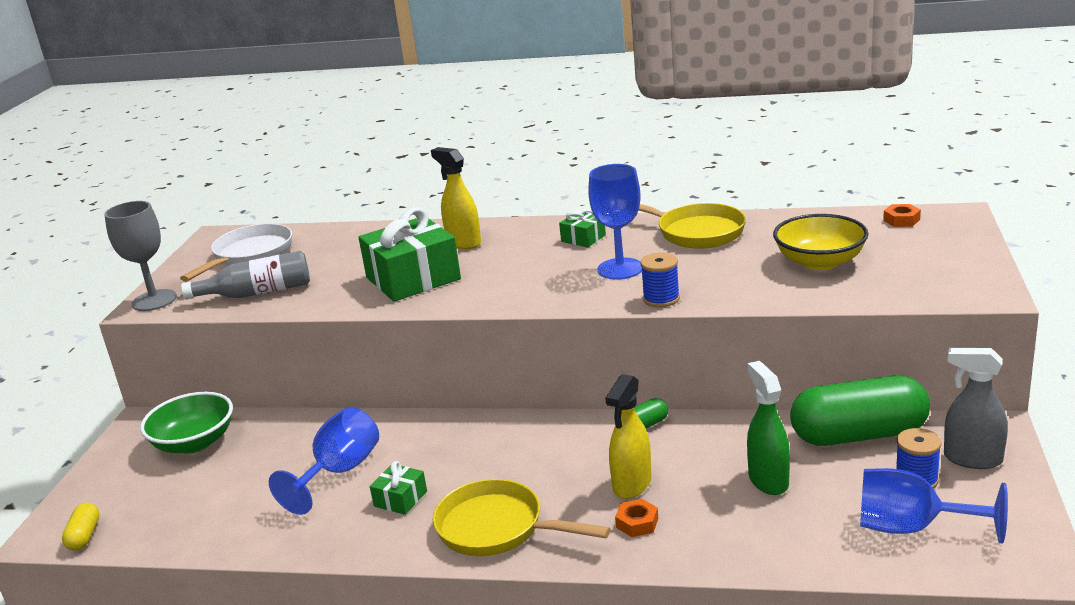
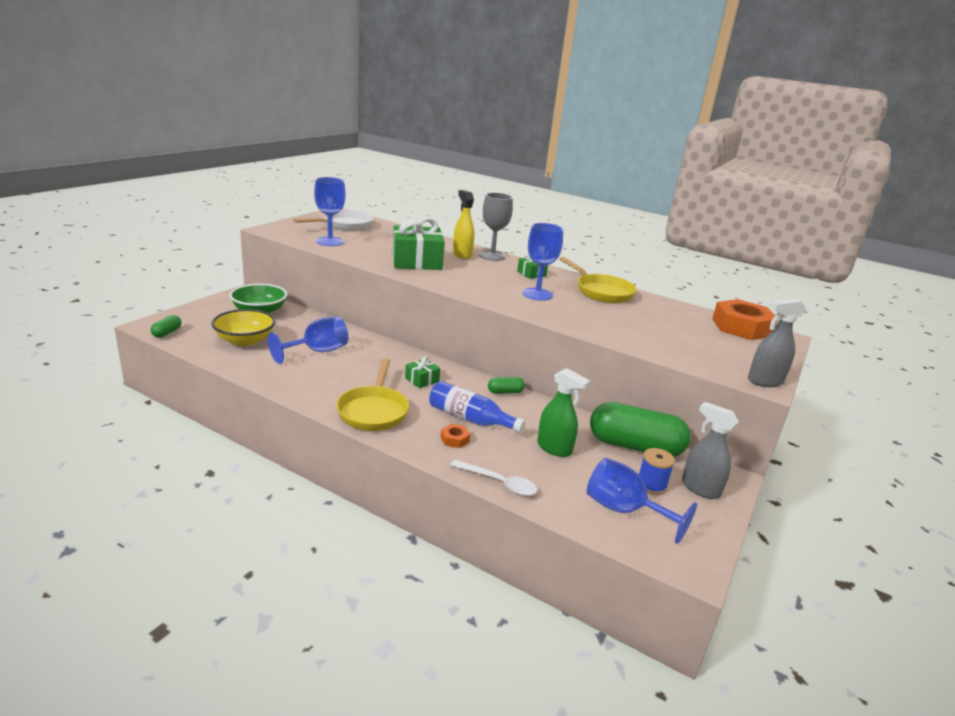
camera: 15 degrees right, 0 degrees up
(84, 536) = (167, 333): yellow capsule -> green capsule
(154, 300) = (276, 228): grey goblet -> grey goblet (492, 256)
(257, 293) = (330, 242): grey bottle -> blue goblet
(400, 499) = (336, 376): green gift -> green gift (422, 380)
(497, 528) = (373, 411): yellow pan -> yellow pan turned 135 degrees counterclockwise
(632, 484) = (470, 419): yellow spray bottle -> blue bottle
(661, 299) = (546, 316): blue spool -> none
(741, 559) = (499, 483): none -> white spoon
(768, 480) = (554, 448): green spray bottle -> green spray bottle turned 120 degrees clockwise
(819, 262) = (665, 330): yellow bowl -> yellow bowl (245, 340)
(901, 220) = (741, 327): orange nut -> orange nut, size x2.36
(987, 289) = (765, 381): none -> grey spray bottle

